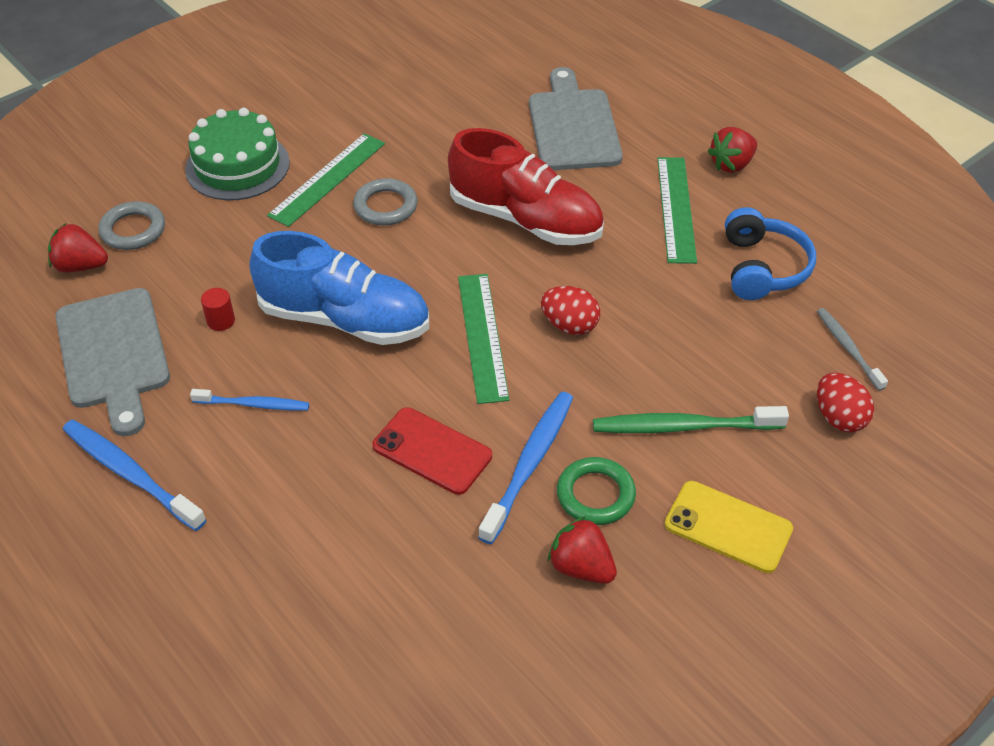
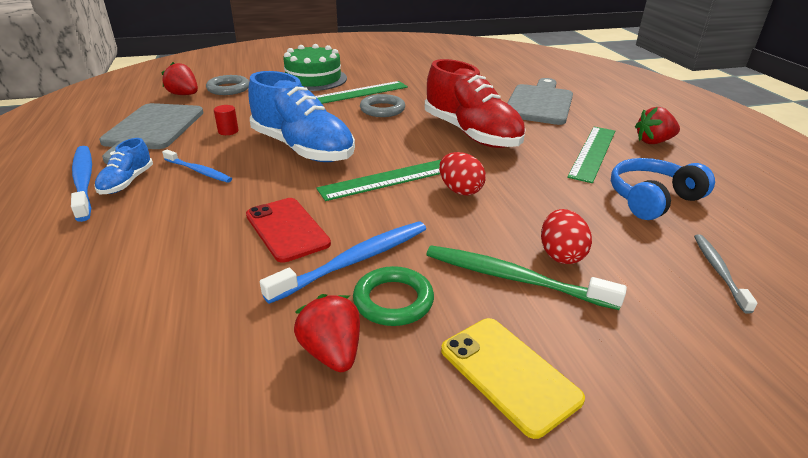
camera: 25 degrees right, 15 degrees down
(185, 455) = (127, 182): none -> blue shoe
(482, 336) = (387, 179): green ruler -> green ruler turned 45 degrees clockwise
(762, 268) = (652, 199): blue headphones -> blue headphones turned 150 degrees counterclockwise
(839, 417) = (686, 321): red egg -> red egg (560, 255)

